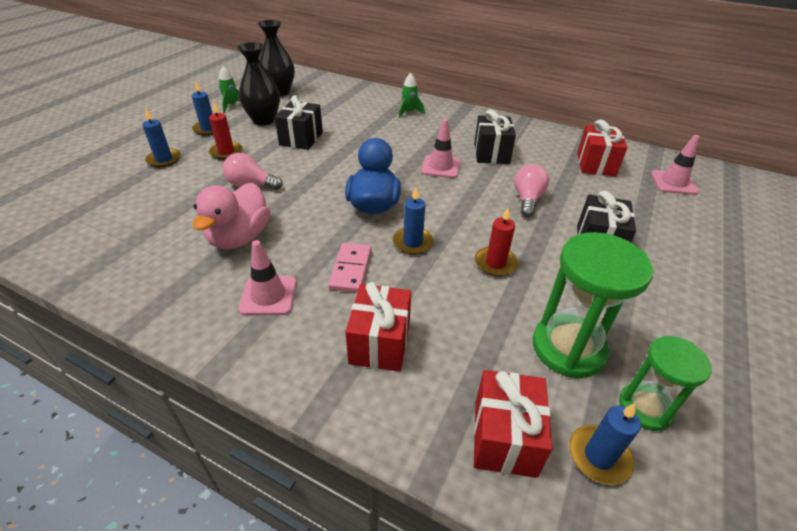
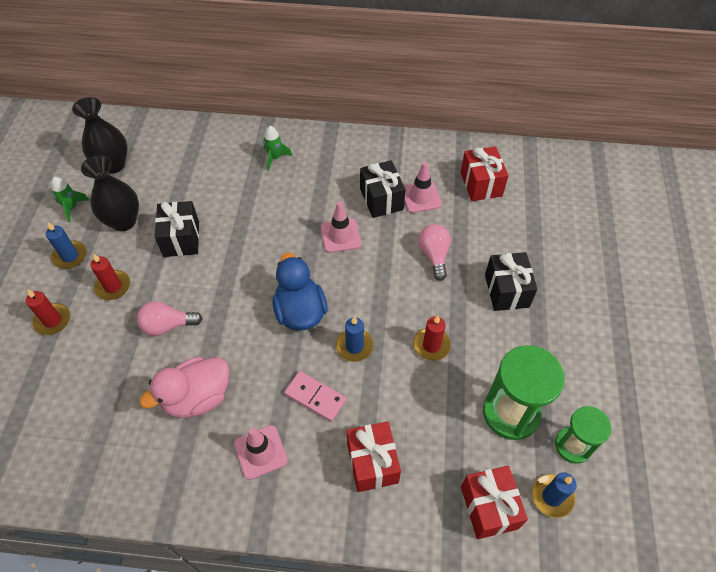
camera: 20 degrees left, 15 degrees up
(164, 159) = (52, 320): blue candle -> red candle
(239, 238) = (197, 397): pink duck -> pink duck turned 60 degrees clockwise
(350, 269) = (315, 397): pink domino -> pink domino turned 45 degrees counterclockwise
(673, 183) = (552, 188): pink traffic cone -> pink traffic cone (420, 197)

